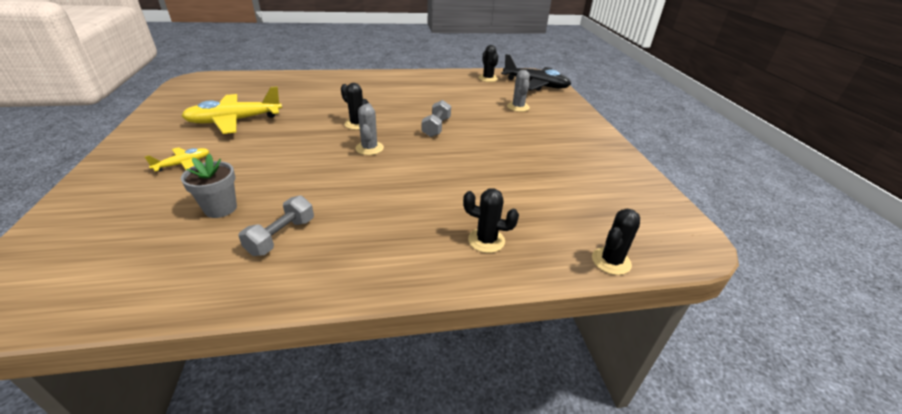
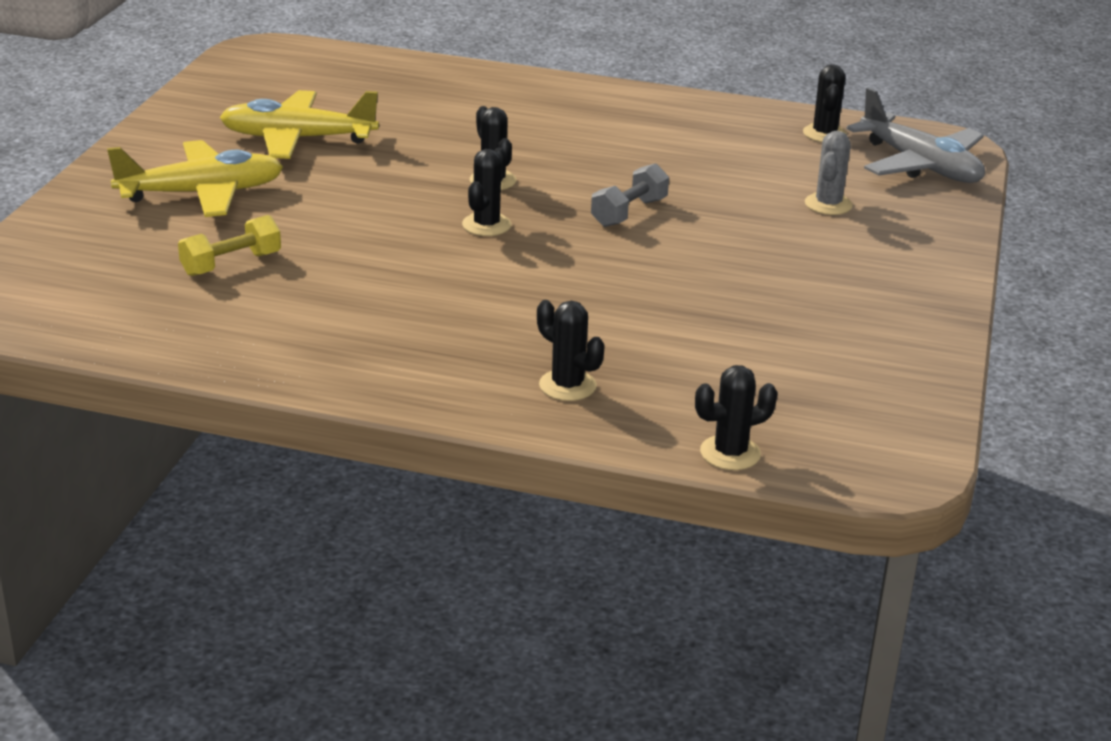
camera: 25 degrees right, 5 degrees down
(183, 164) = (202, 194): yellow plane -> yellow plane, size x2.01
(220, 208) = (231, 264): grey flower pot -> yellow dumbbell
(281, 236) = (294, 315): grey dumbbell -> none
(369, 148) = (486, 225): grey cactus -> black cactus
(535, 85) = (920, 165): black plane -> grey plane

